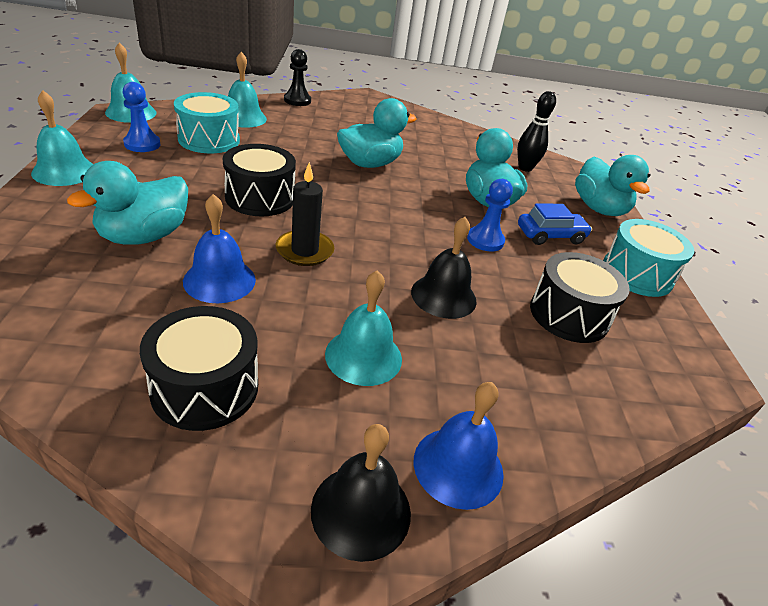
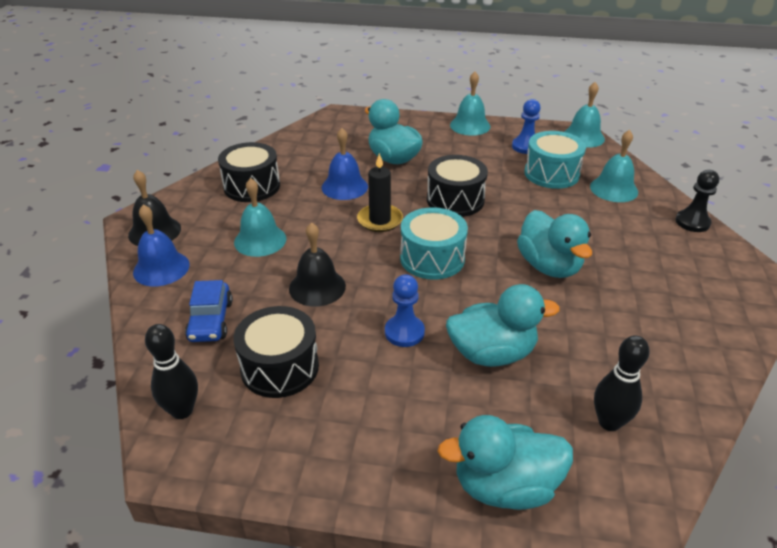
camera: 105 degrees right, 0 degrees up
(550, 235) = (420, 396): blue car -> blue car (211, 320)
(637, 274) = (341, 464): turquoise drum -> turquoise drum (432, 258)
(662, 379) = (182, 410): none -> black bowling pin

